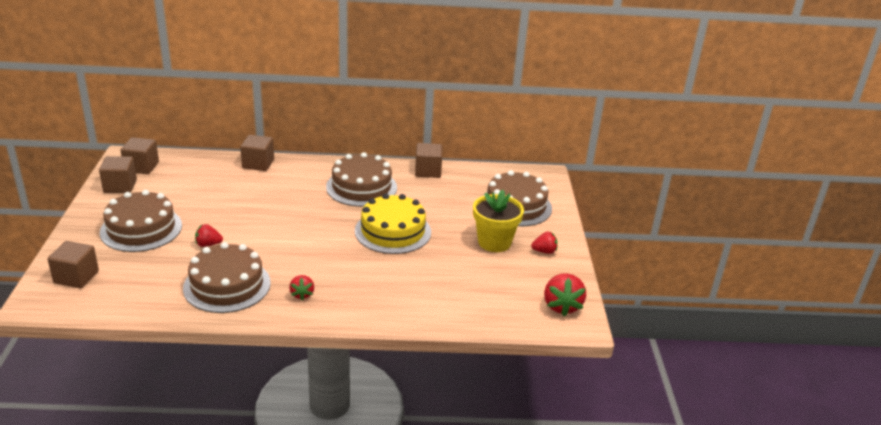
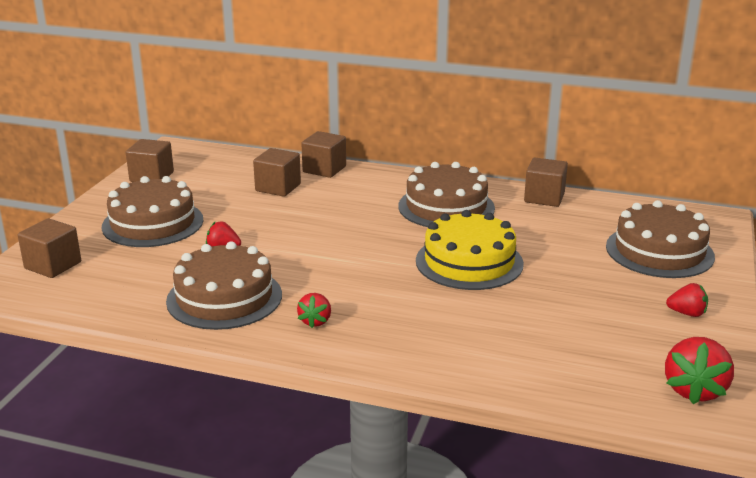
camera: 20 degrees right, 5 degrees down
(141, 167) = (186, 160): brown cube -> brown cube (278, 187)
(494, 242) = (612, 292): yellow flower pot -> none

